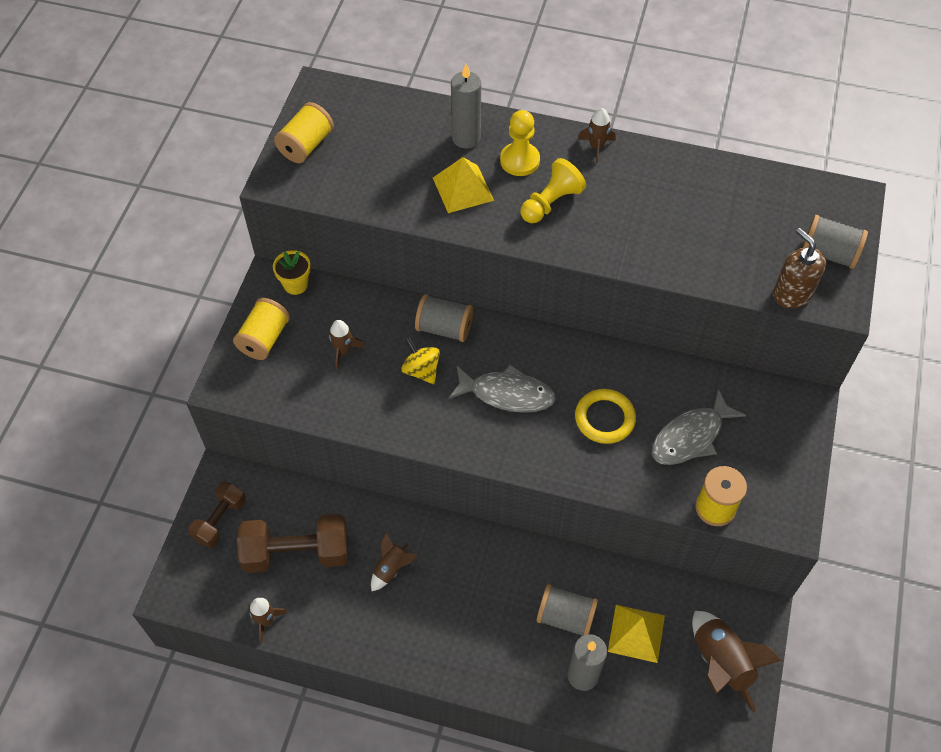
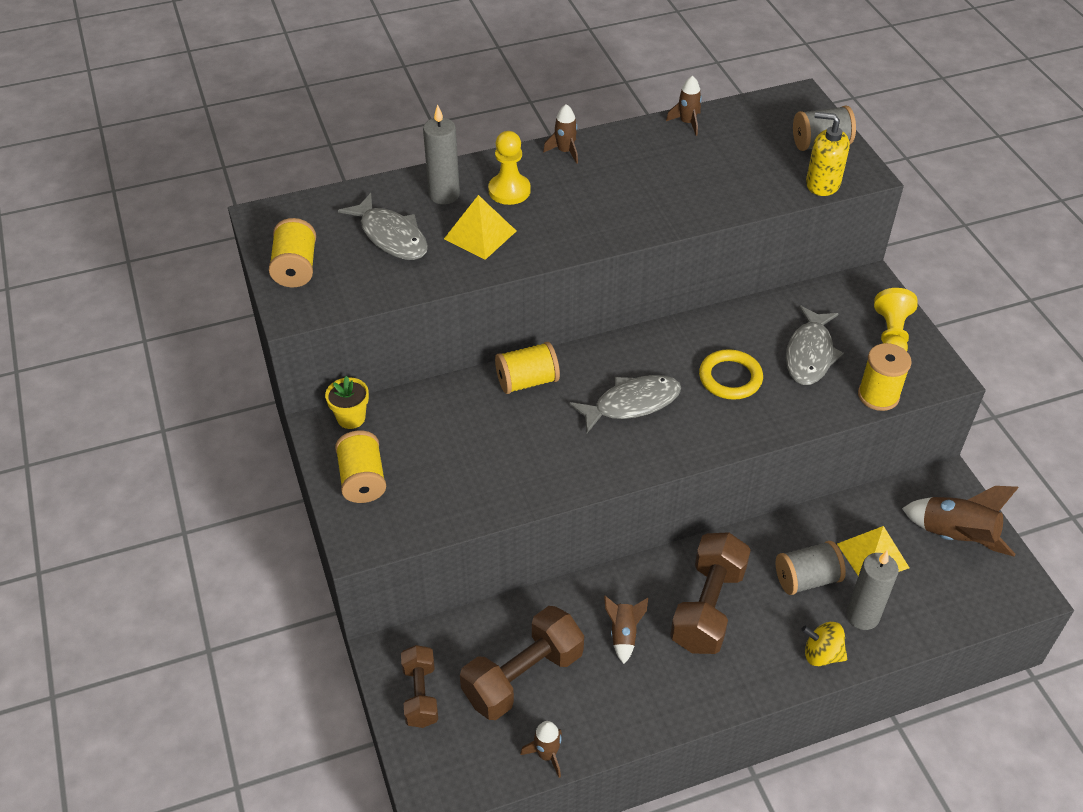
camera: 35 degrees left, 10 degrees down
(343, 351) = (450, 449): brown rocket -> brown rocket (687, 123)
(396, 154) = (391, 236): none -> grey fish
(421, 370) = (538, 426): yellow spinning top -> yellow spinning top (821, 654)
(444, 328) = (527, 381): grey spool -> yellow spool
(470, 589) = (708, 607): none -> brown dumbbell
(551, 203) = (568, 209): yellow pawn -> yellow pawn (891, 335)
(792, 293) = (822, 184): brown soap dispenser -> yellow soap dispenser

